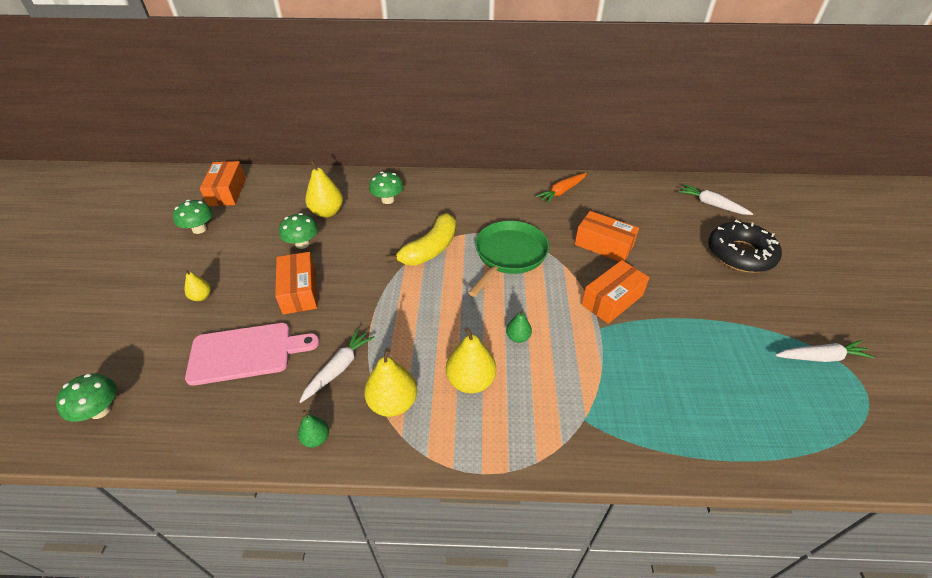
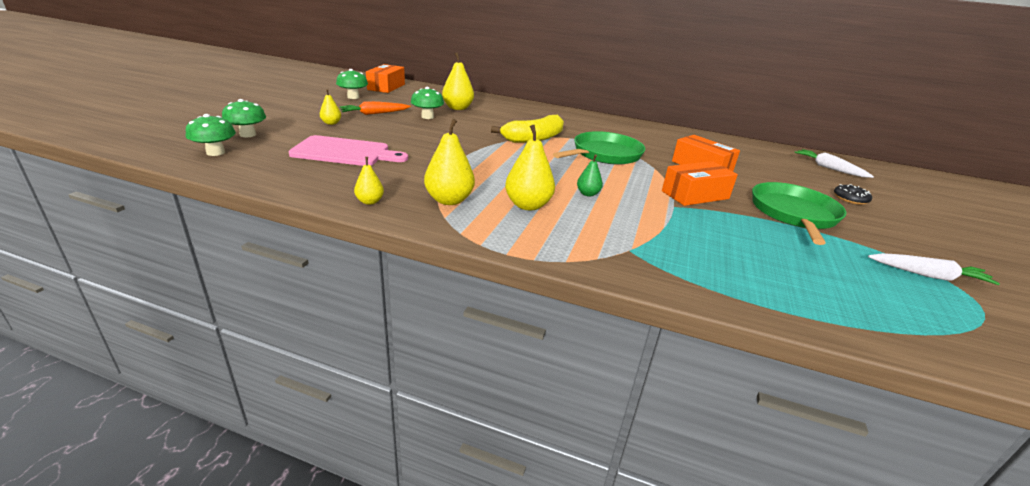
camera: 15 degrees right, 15 degrees down
(299, 291) = (409, 135): orange box -> none
(316, 438) = (370, 201): green pear -> yellow pear
(339, 368) = (414, 174): white carrot -> none
(388, 200) = (512, 112): green mushroom -> green mushroom (248, 134)
(561, 192) = (673, 135): orange carrot -> orange carrot (374, 113)
(701, 300) = (793, 214): none -> green pan
(740, 254) = (850, 199): black donut -> black donut, size x0.46

